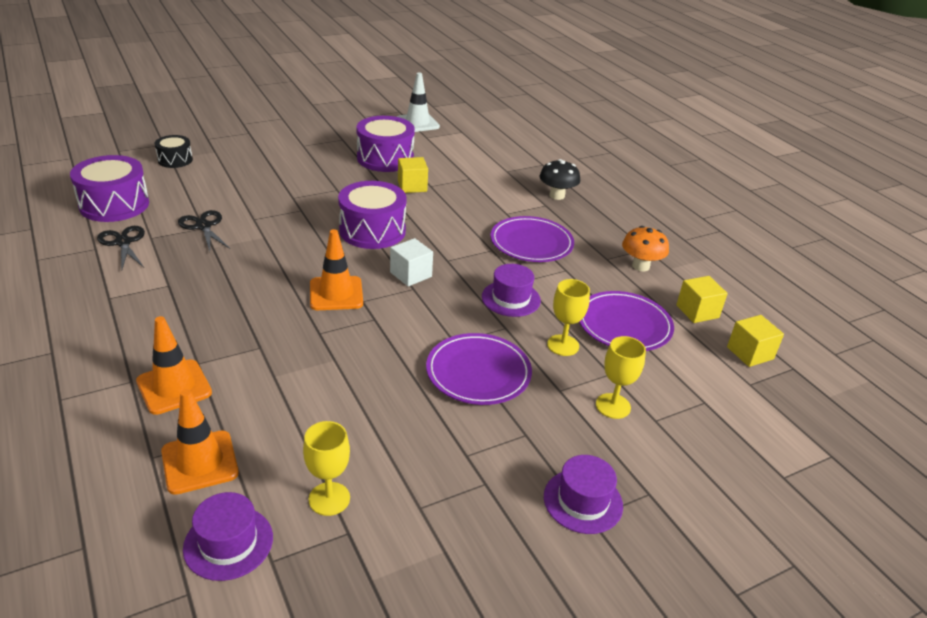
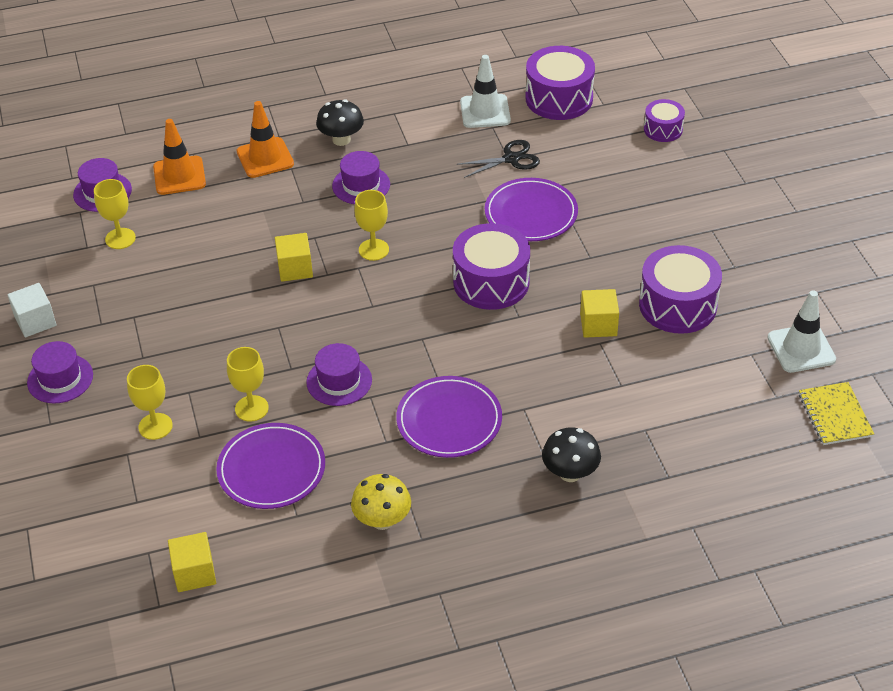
camera: 105 degrees right, 10 degrees up
(123, 242) = (485, 111): black scissors -> white traffic cone
(150, 330) = (341, 140): none -> black mushroom
(175, 160) = (663, 129): black drum -> purple drum
(234, 310) = (361, 185): none -> purple hat
(336, 294) = (373, 250): orange traffic cone -> yellow goblet
(411, 274) = (398, 306): white cube -> white cube (35, 321)
(470, 117) = (835, 415): none -> yellow notebook
(478, 372) = (229, 338): purple plate -> purple plate (531, 213)
(640, 266) = (382, 520): orange mushroom -> yellow mushroom
(697, 311) = (279, 549): yellow cube -> yellow cube (295, 268)

